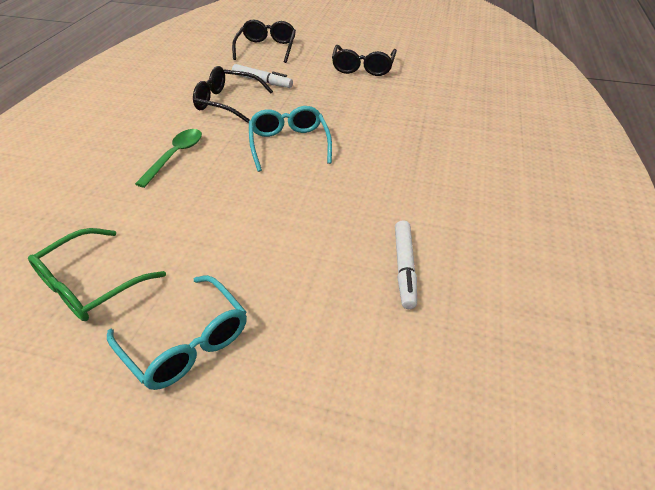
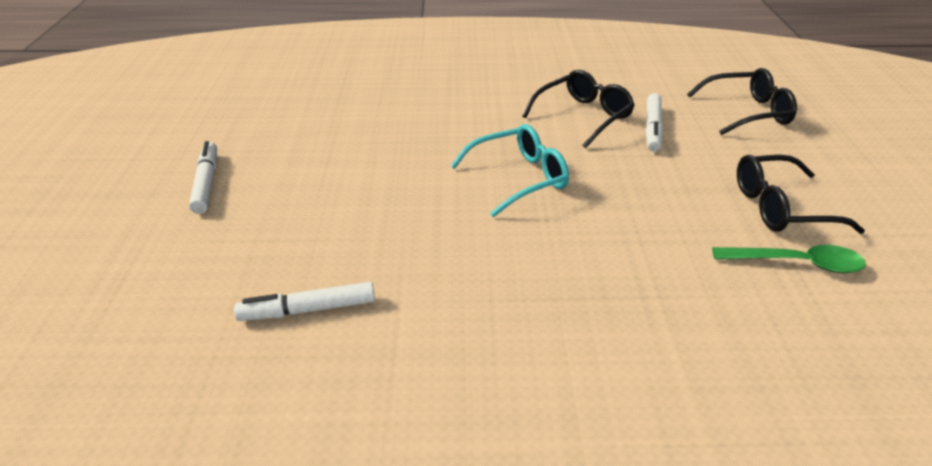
camera: 75 degrees right, 5 degrees down
(92, 284) = (270, 122): green glasses -> none
(175, 156) = (458, 112): green spoon -> green spoon (796, 263)
(186, 341) = (207, 183): turquoise glasses -> white marker
(228, 102) = (582, 116): black glasses -> black glasses turned 45 degrees clockwise

